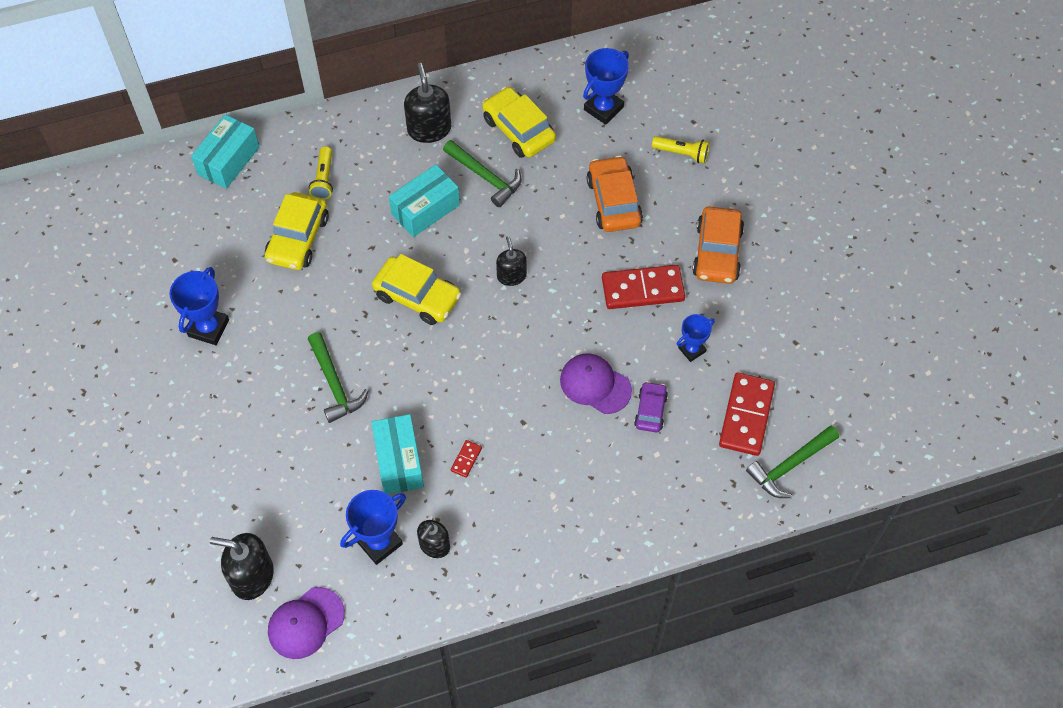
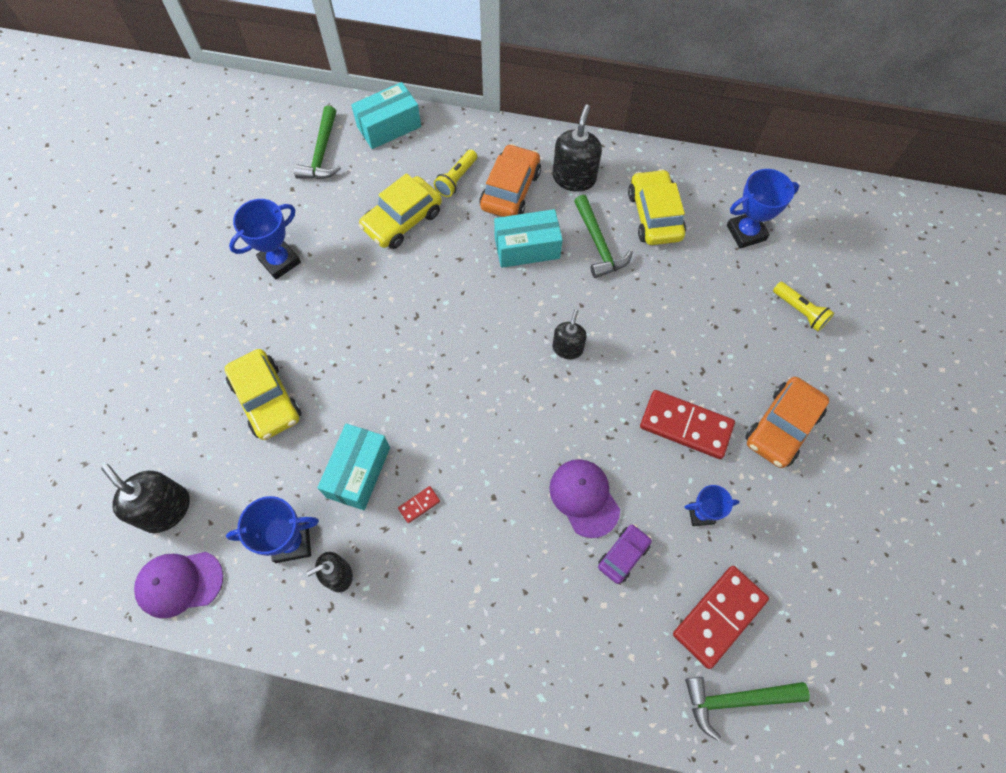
camera: 30 degrees right, 5 degrees up
(335, 384) = (349, 367): green hammer -> green hammer (322, 153)
(417, 296) = (471, 324): yellow car -> yellow car (266, 399)
(613, 201) = (706, 325): orange car -> orange car (510, 190)

